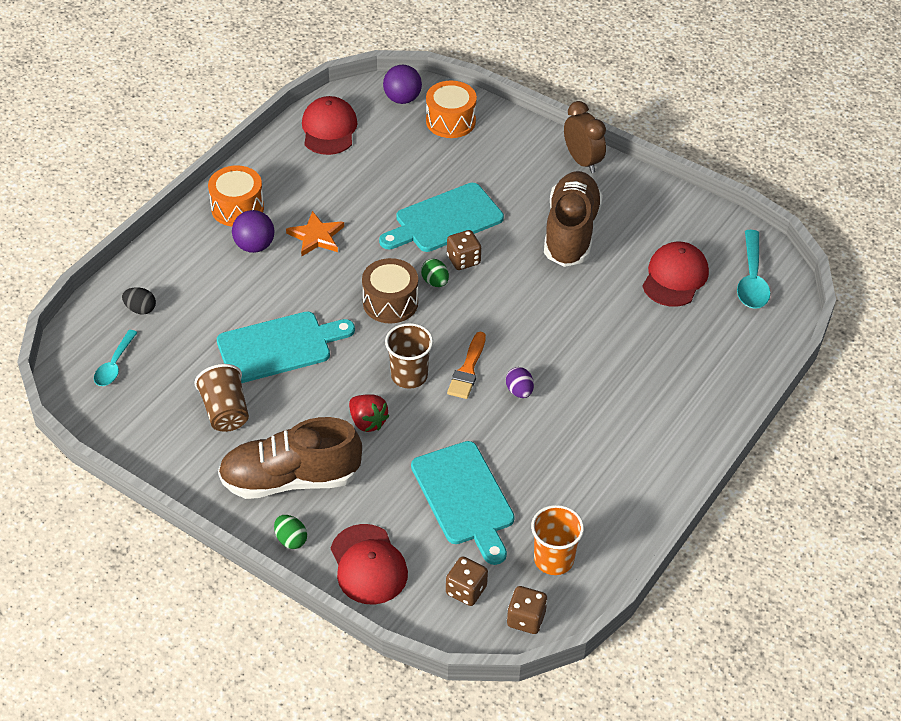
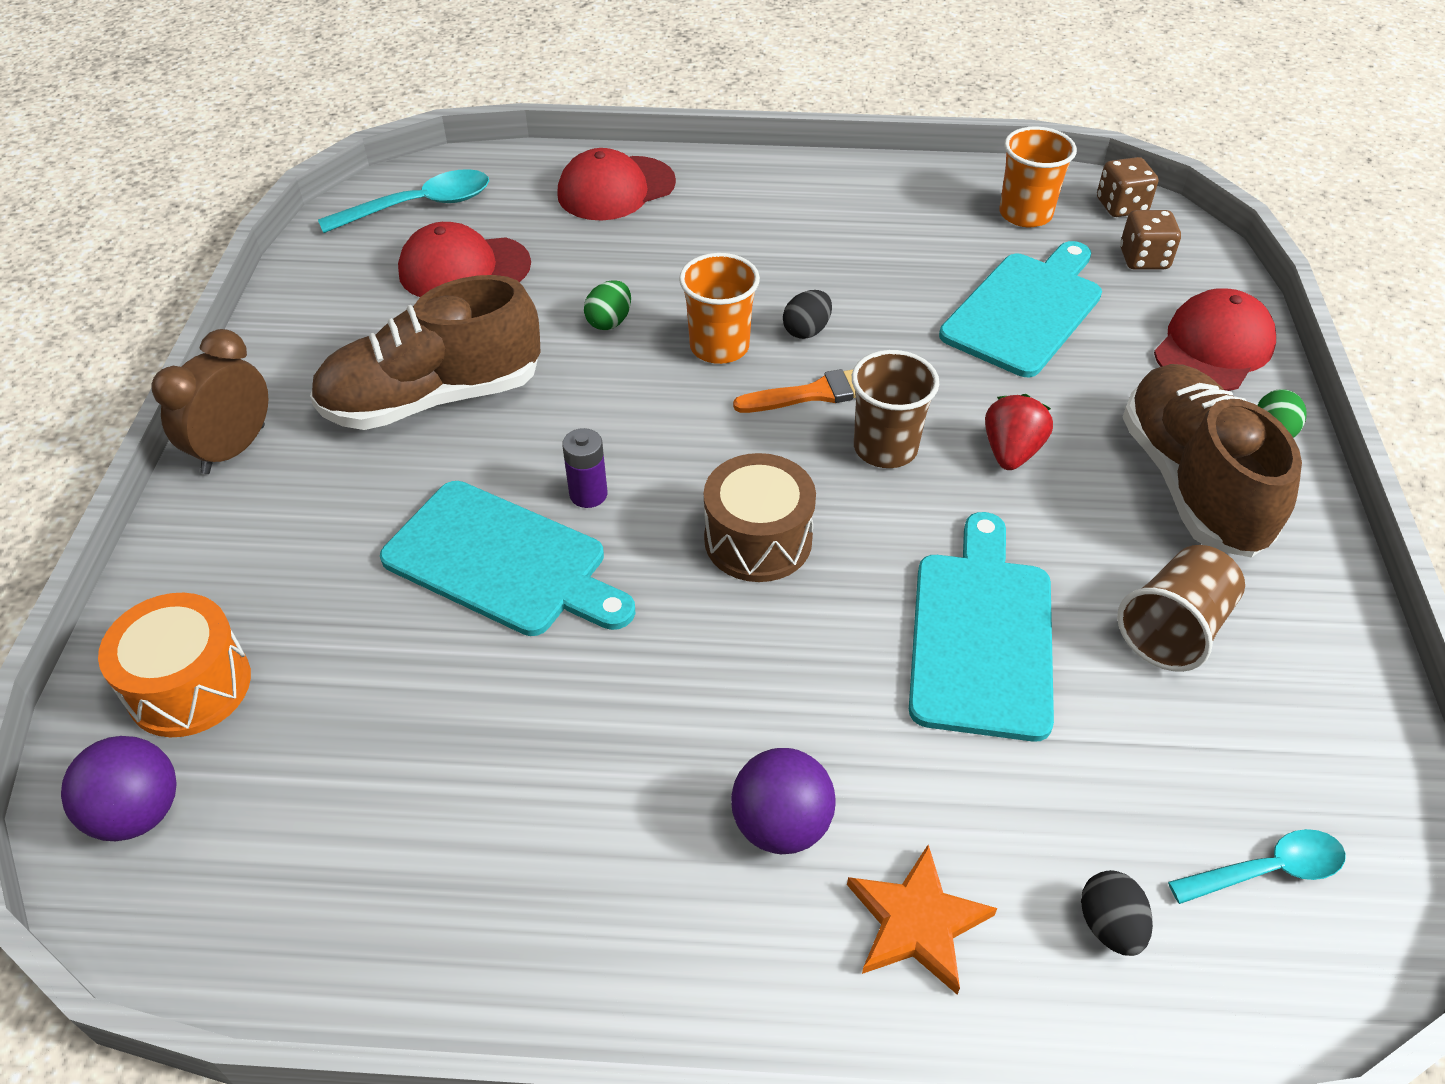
camera: 120 degrees left, 0 degrees up
(237, 208) = (694, 933): orange drum -> none
(279, 347) = (982, 635): turquoise cutting board -> turquoise cutting board turned 60 degrees clockwise
(290, 479) = (1191, 483): brown shoe -> brown shoe turned 150 degrees counterclockwise
(316, 236) = (678, 732): orange star -> orange star (917, 922)
(329, 129) = (317, 904): red cap -> red cap (616, 189)
(435, 282) = (666, 506): green egg -> green egg (609, 322)
(463, 260) = (588, 494): brown dice -> purple battery
(519, 391) = (806, 330): purple egg -> black egg
(532, 350) = (719, 347): none -> orange cup

